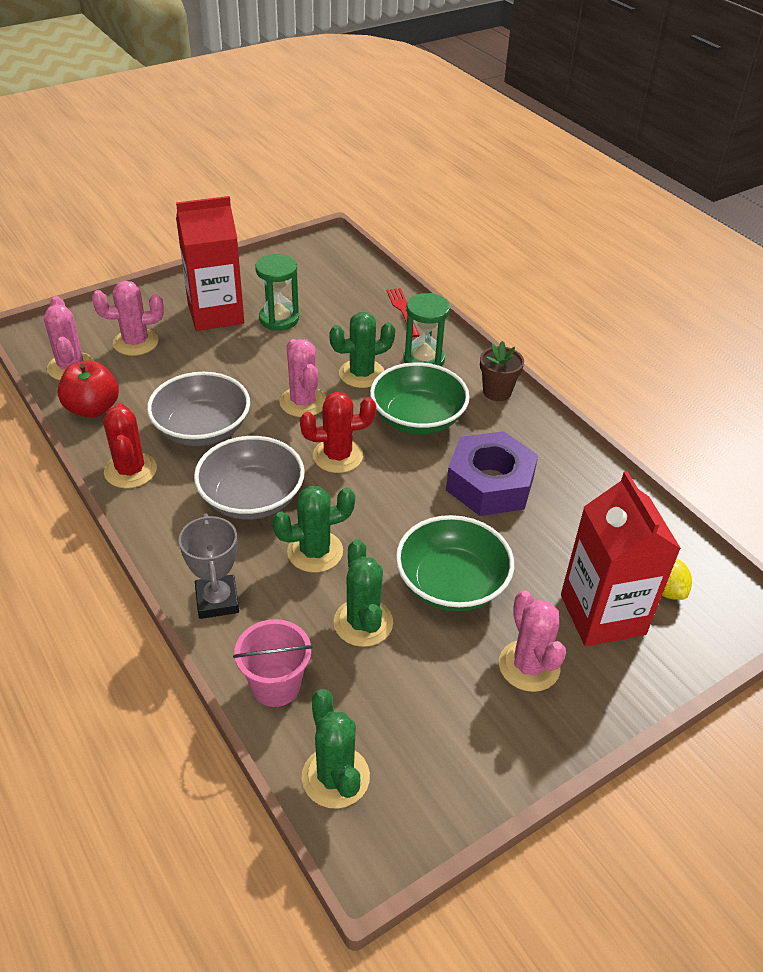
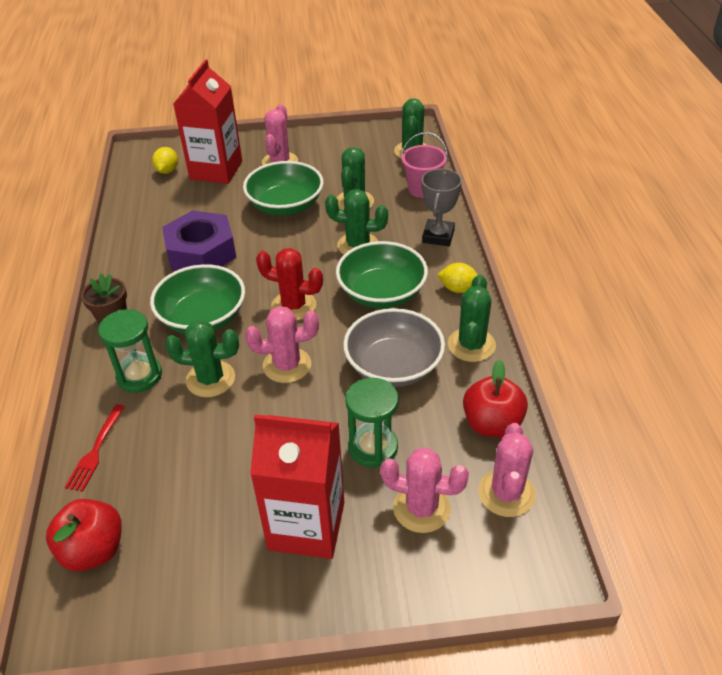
camera: 150 degrees left, 0 degrees up
(130, 470) = (471, 345): red cactus -> green cactus
(165, 530) = (458, 289): none -> yellow lemon
(252, 498) = (381, 293): grey bowl -> green bowl
(279, 319) = (238, 487): green hourglass -> green hourglass (373, 447)
(303, 402) = (287, 365): pink cactus -> pink cactus turned 75 degrees clockwise
(347, 270) = (93, 550): none -> red apple

